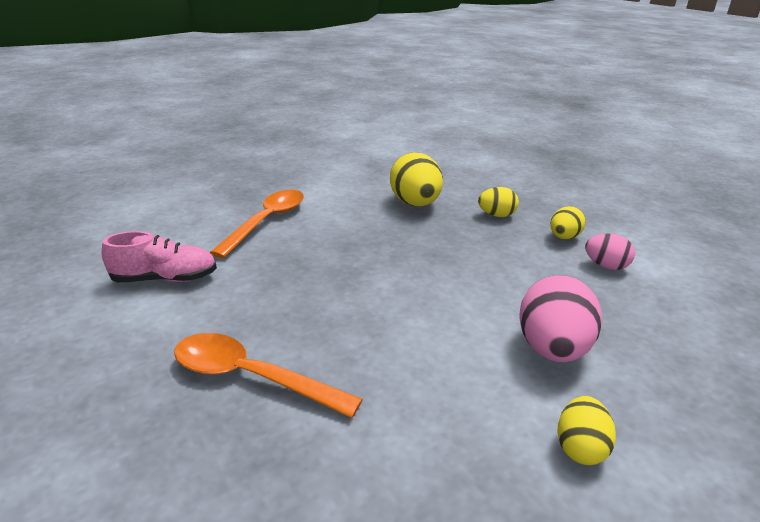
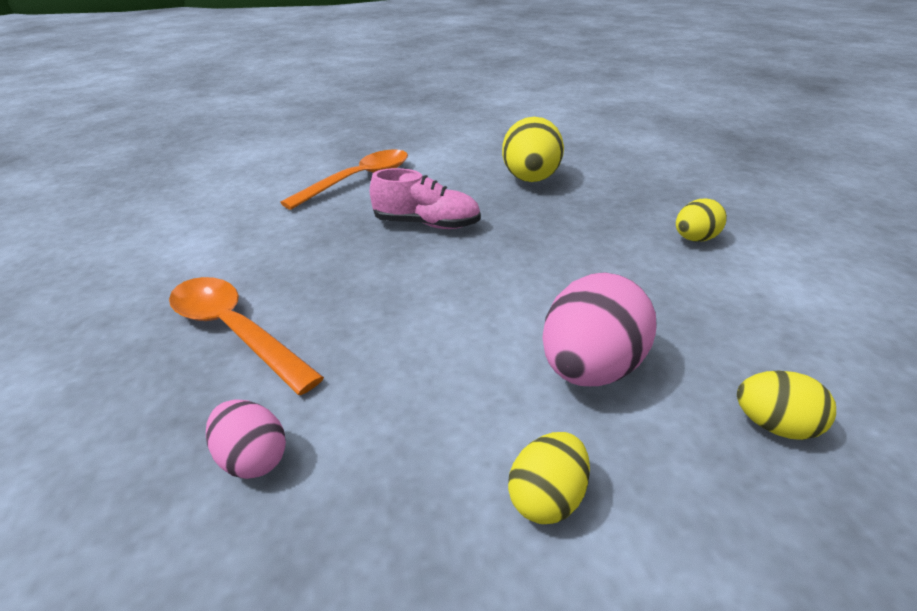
camera: 20 degrees right, 5 degrees up
(165, 279) = (226, 222): pink shoe -> pink shoe (427, 224)
(496, 215) = (622, 203): yellow egg -> yellow egg (774, 425)
(606, 266) = (732, 281): pink egg -> pink egg (253, 458)

